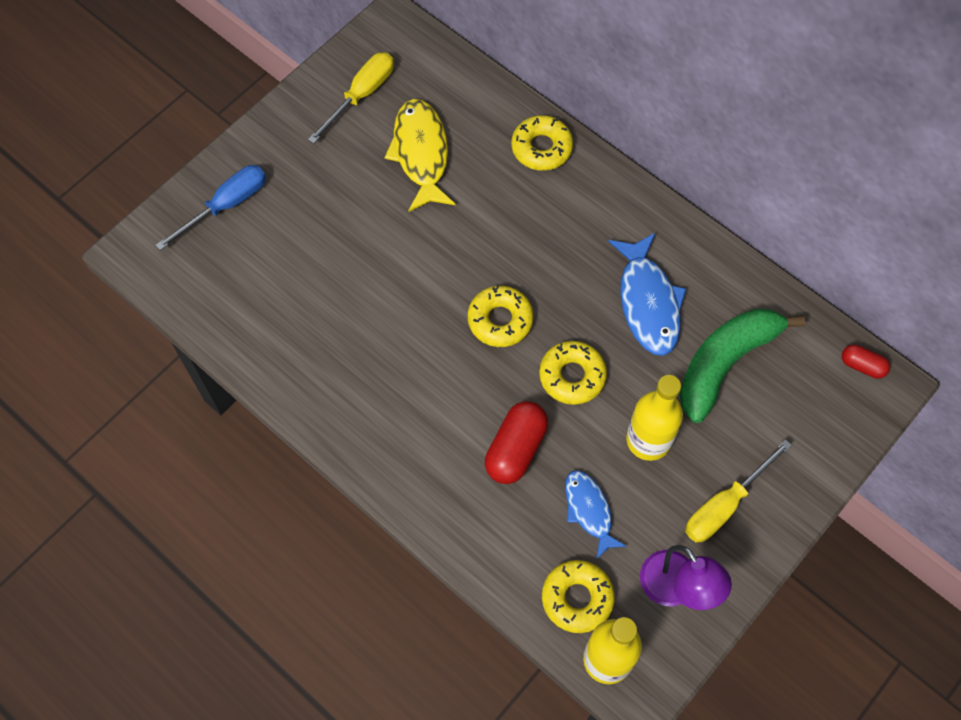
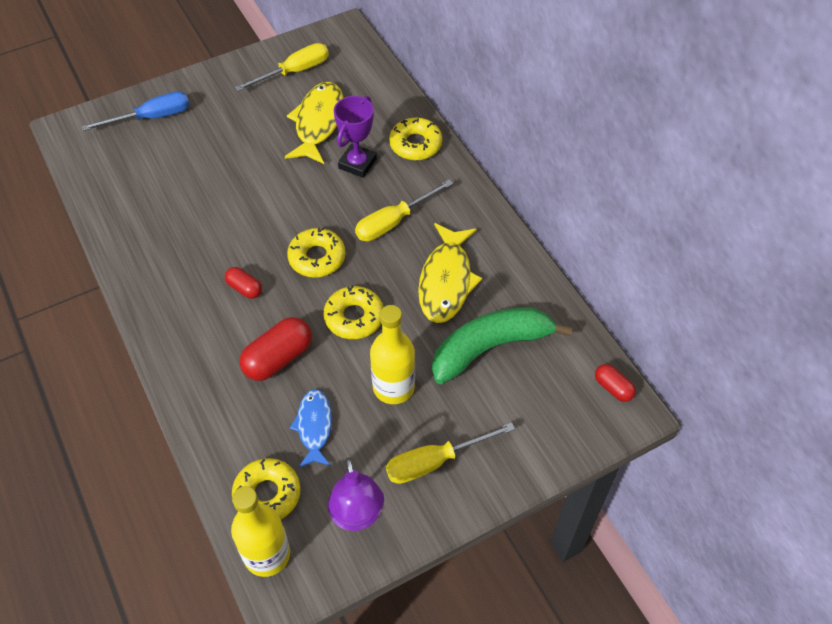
camera: 20 degrees right, 10 degrees down
(440, 382) = (244, 288): none -> red capsule
(489, 192) = (357, 164): none -> purple trophy
(561, 251) = (393, 222): none -> yellow screwdriver
(648, 302) = (446, 281): blue fish -> yellow fish

